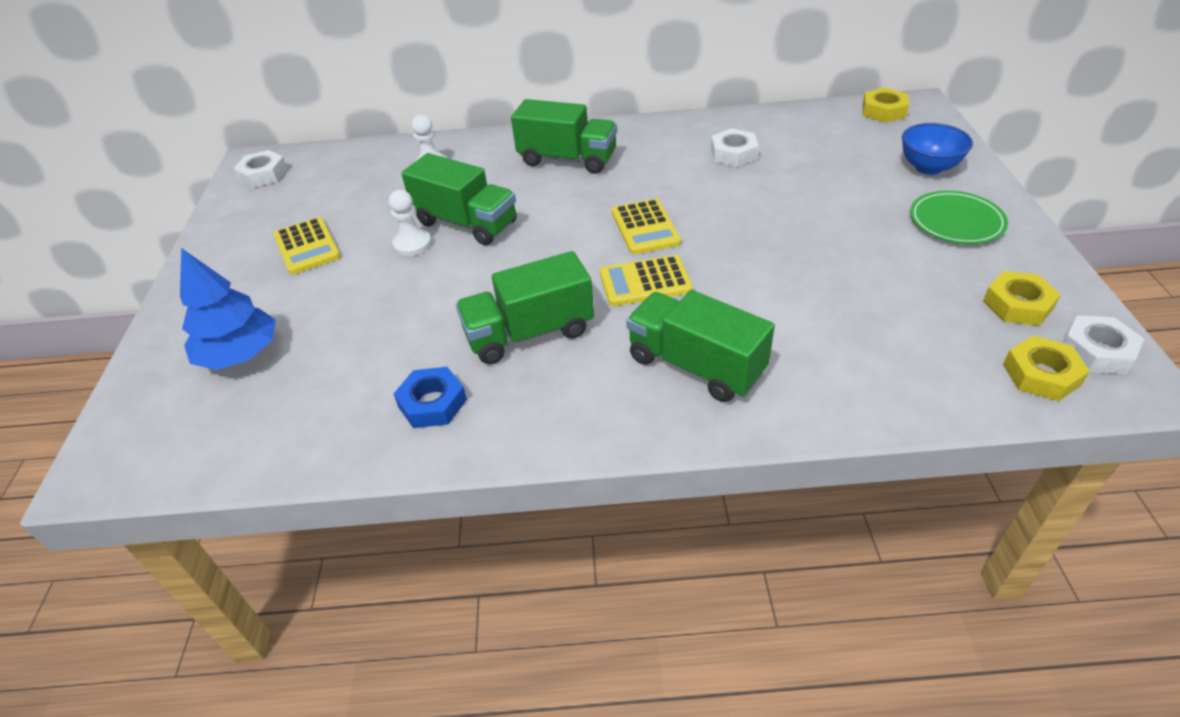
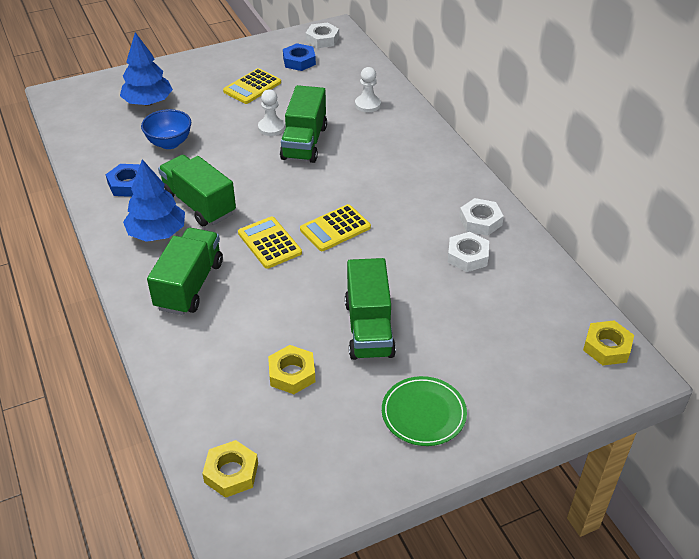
camera: 65 degrees right, 0 degrees up
(290, 199) = (299, 61): none -> blue nut
(567, 159) = (409, 166): green truck -> green truck (369, 328)
(567, 384) = (157, 233): none -> blue tree
(928, 168) = (509, 389): blue bowl -> blue bowl (169, 143)
(1017, 304) = (315, 458): yellow nut -> yellow nut (292, 374)
(1097, 351) = (270, 510): white nut -> white nut (480, 221)

